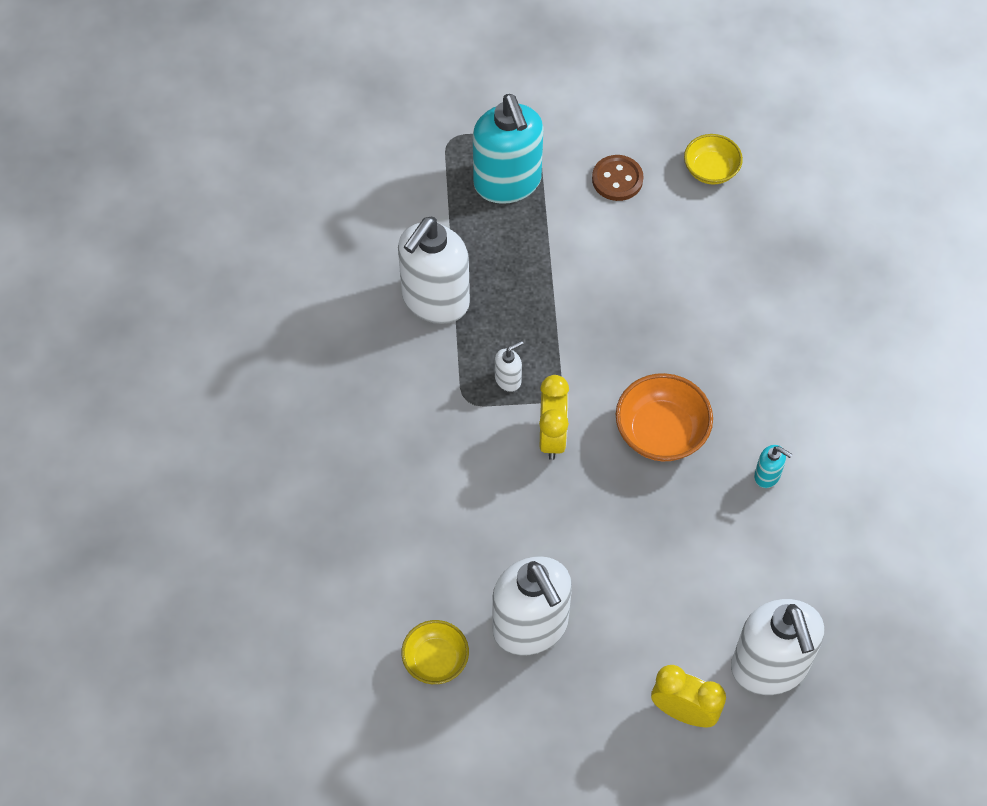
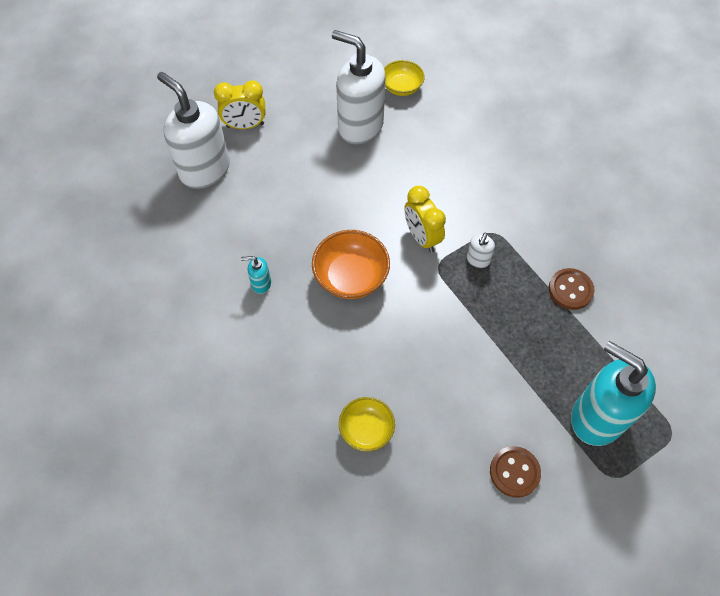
camera: 150 degrees right, 0 degrees up
(435, 300) = (570, 290): white soap dispenser -> brown button
(711, 170) = (443, 529): yellow bowl -> yellow bowl (366, 430)

